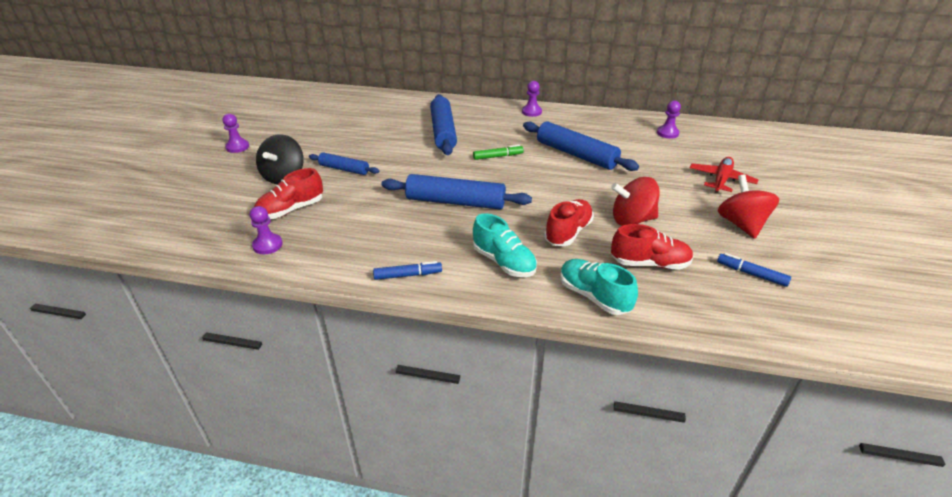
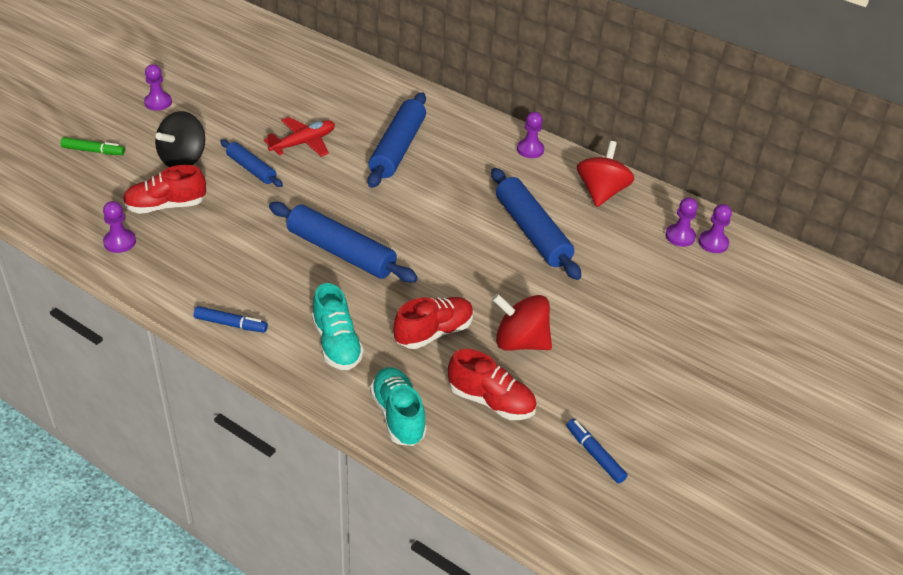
camera: 20 degrees right, 5 degrees up
(498, 156) = (435, 205): green marker -> green marker (93, 151)
(689, 131) = (713, 243): none -> purple pawn
(721, 180) = (682, 326): red plane -> red plane (303, 143)
(741, 224) = (646, 393): red spinning top -> red spinning top (601, 192)

